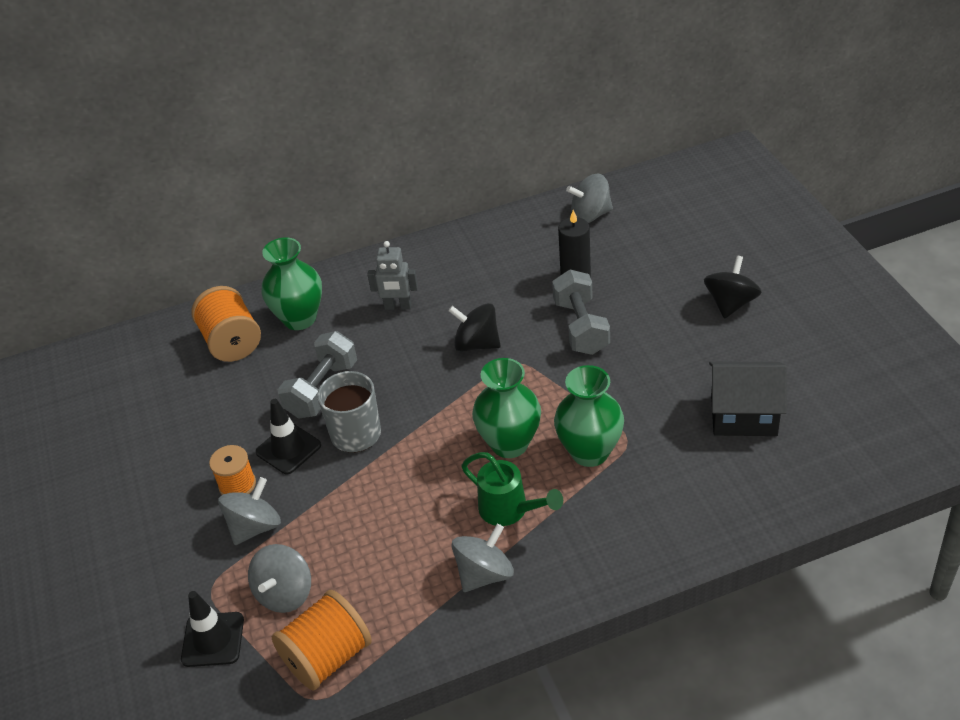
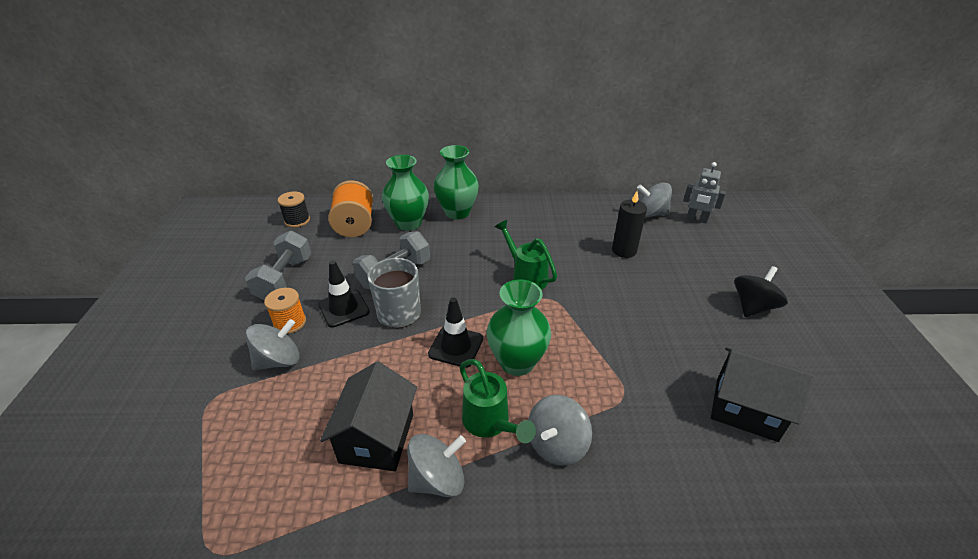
camera: 15 degrees right, 5 degrees down
(151, 359) = (297, 220): none -> black spool
(213, 639) = (177, 448): black traffic cone -> black traffic cone (456, 346)
(285, 593) = (261, 428): grey spinning top -> grey spinning top (556, 444)
(327, 657) = (252, 509): orange spool -> none
(398, 306) = (480, 234): grey robot -> grey robot (696, 219)
(407, 561) = (377, 438): none -> black house
(477, 344) = (526, 276): black spinning top -> green watering can
(581, 327) = (615, 288): grey dumbbell -> grey dumbbell (284, 279)
(590, 452) = (585, 394): green vase -> green vase (457, 212)

